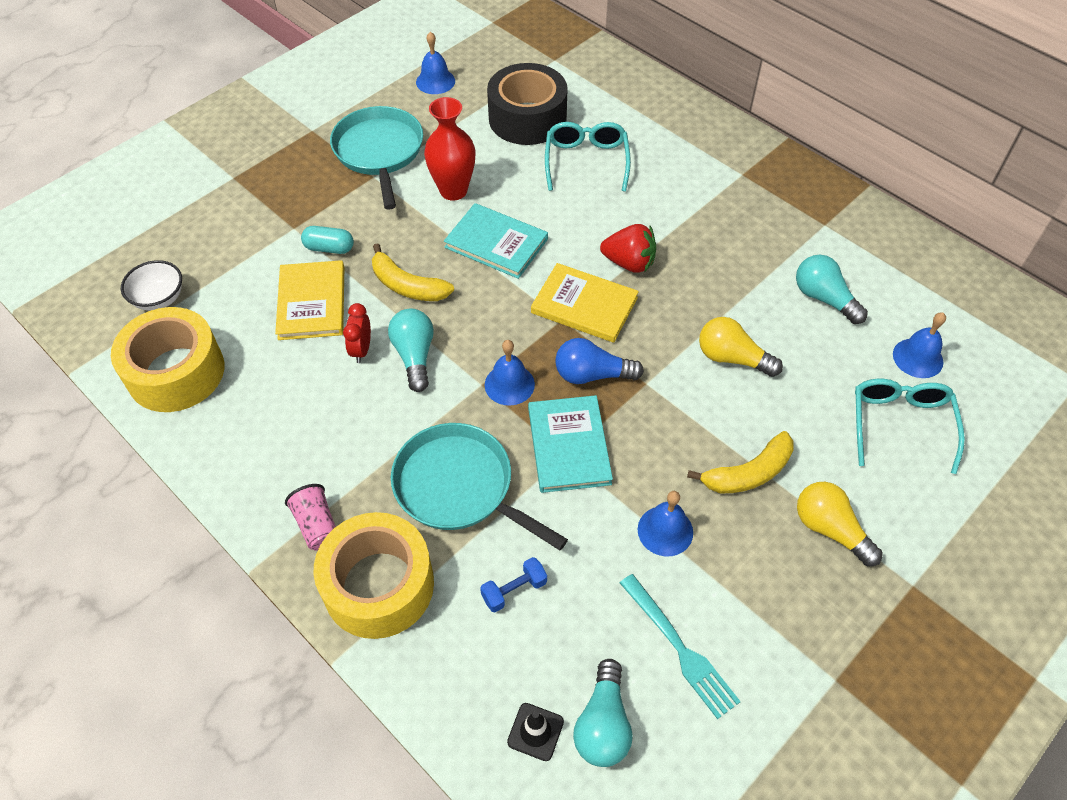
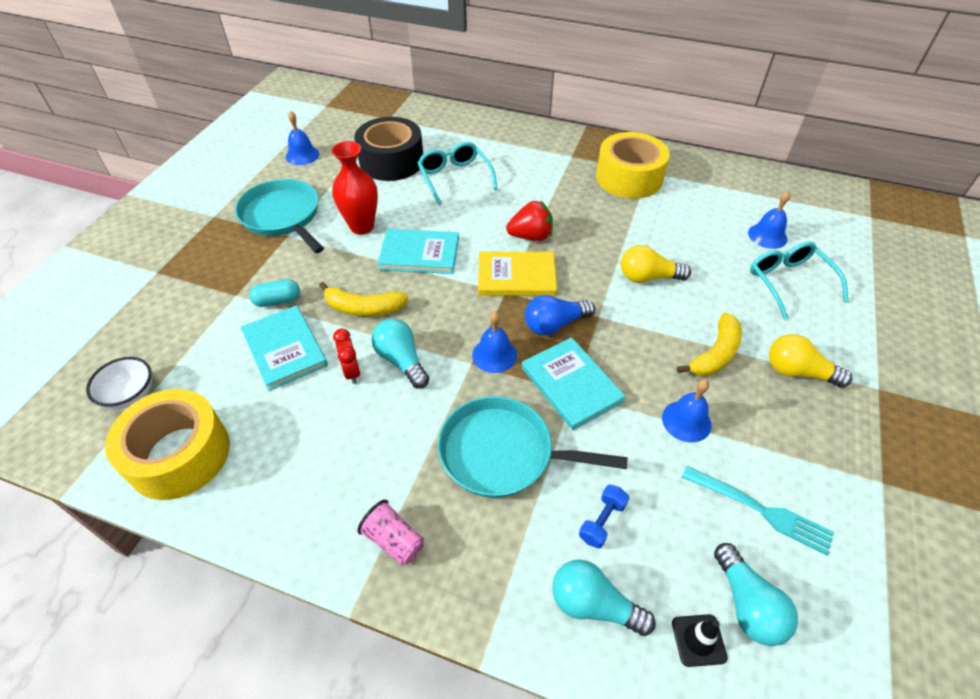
camera: 25 degrees left, 5 degrees down
(312, 303) = (284, 349): yellow book -> turquoise book
(378, 585) = (482, 570): yellow tape -> yellow tape (629, 178)
(824, 298) = (681, 217): turquoise light bulb -> turquoise light bulb (593, 605)

